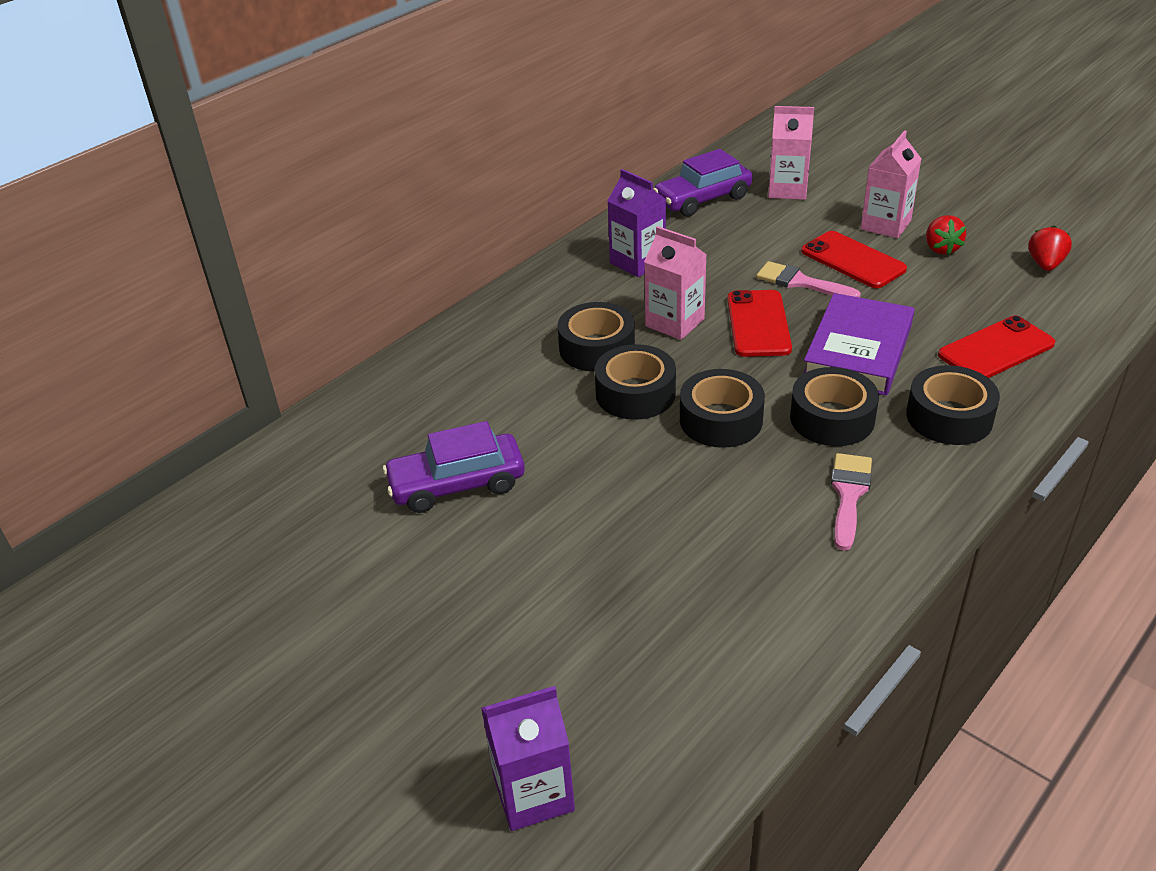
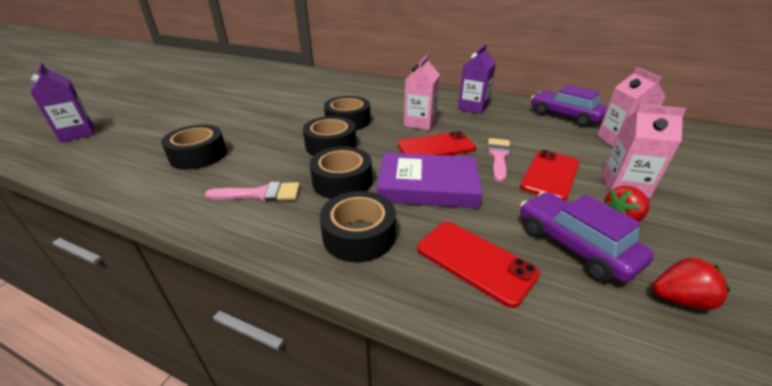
camera: 70 degrees right, 5 degrees down
(457, 485) = (271, 96): purple car -> purple car (574, 246)
(597, 348) = (384, 108): black tape -> black tape (198, 155)

